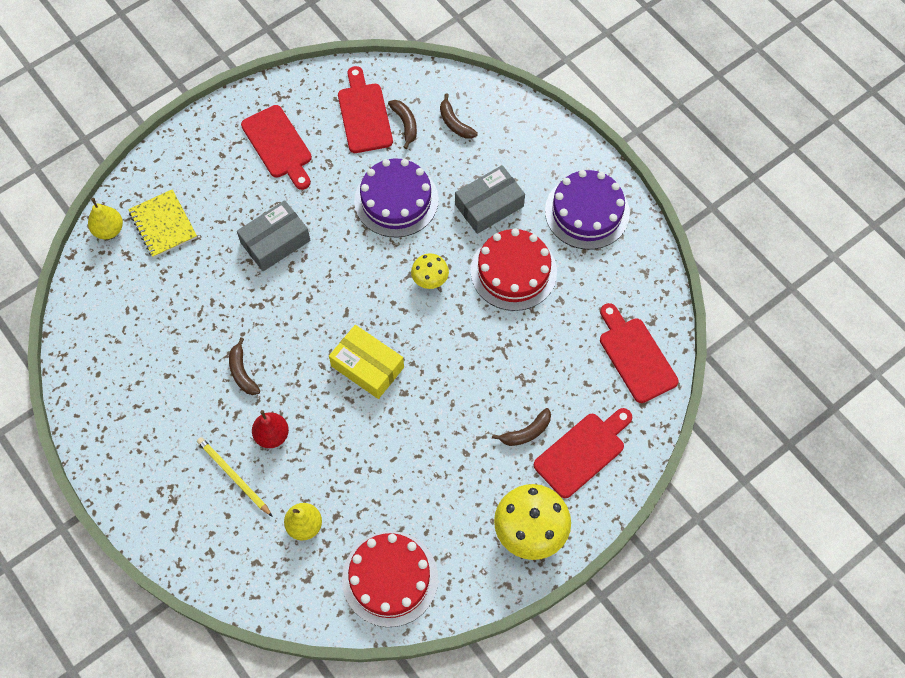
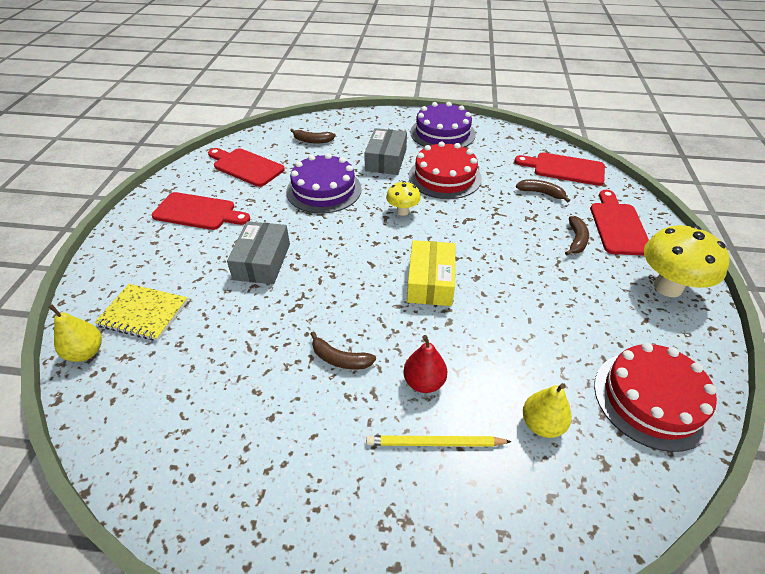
camera: 45 degrees left, 20 degrees down
(367, 367) = (430, 282): yellow box -> yellow box turned 75 degrees counterclockwise
(405, 124) = (281, 157): brown banana -> brown banana (541, 193)

